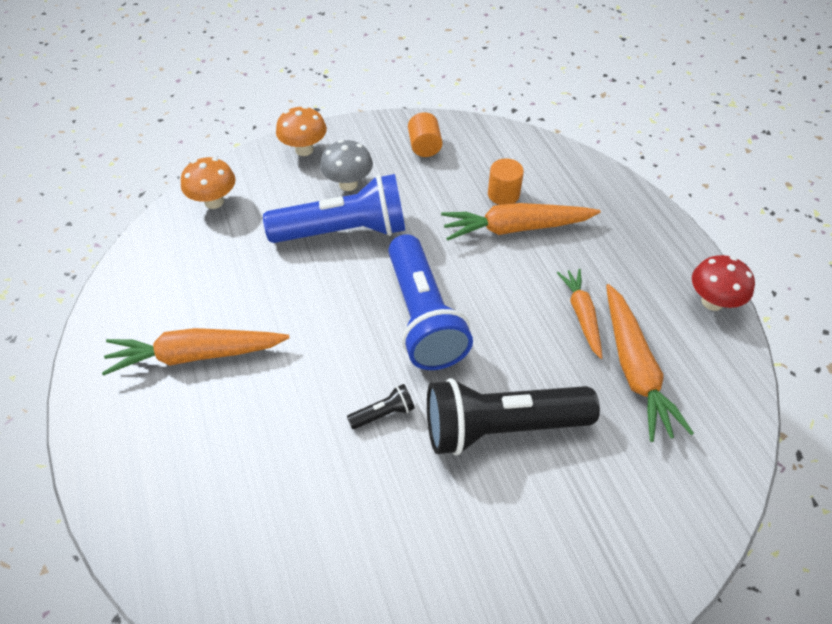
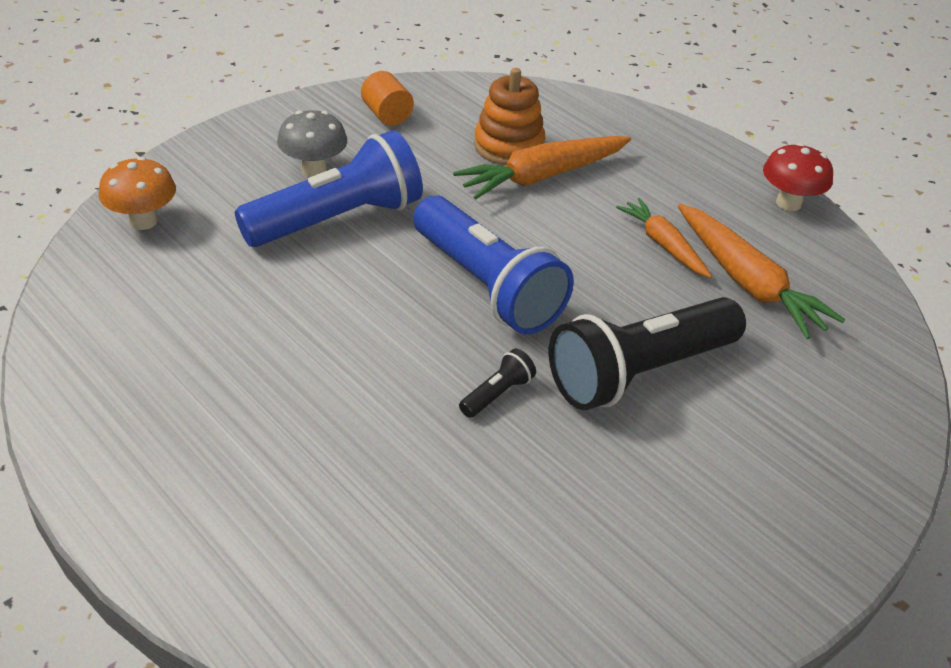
camera: 25 degrees left, 10 degrees down
(196, 355) = (218, 393): orange carrot -> none
(304, 150) = (234, 144): orange mushroom -> none
(503, 194) = (508, 146): orange cylinder -> orange stacking toy

